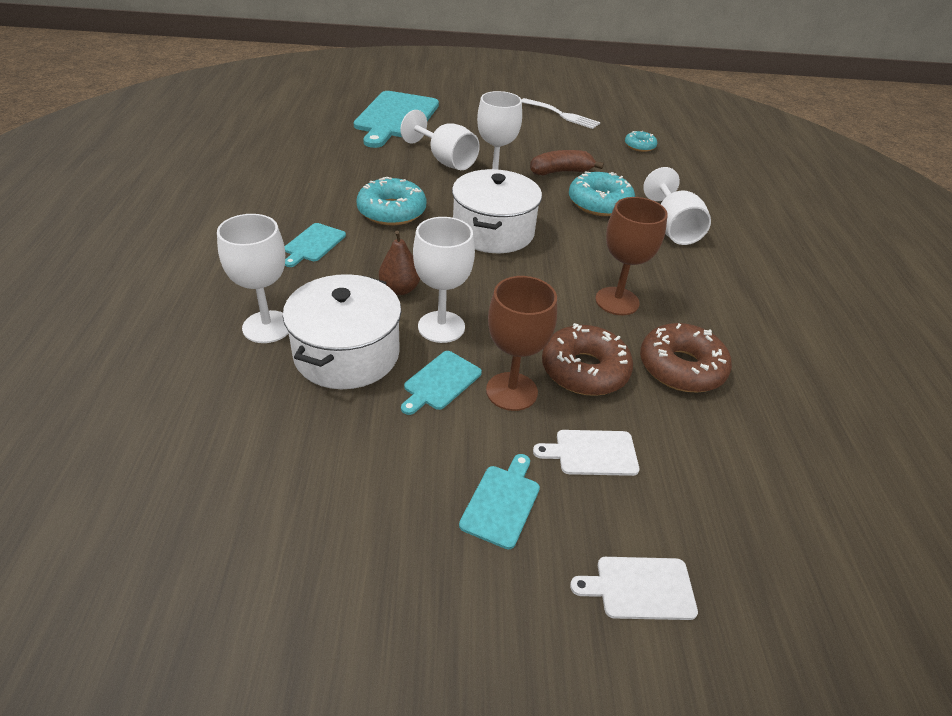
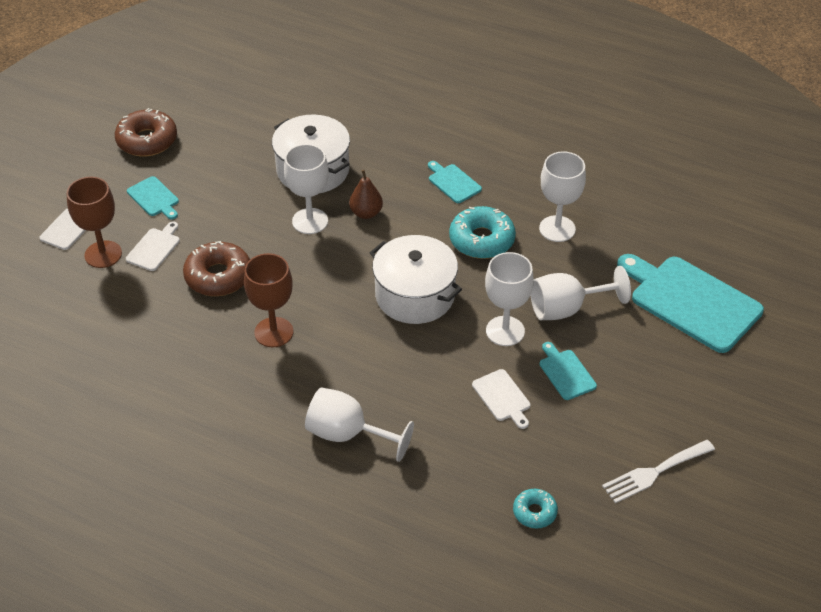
camera: 120 degrees right, 5 degrees up
(267, 327) = (363, 142): white goblet -> white goblet (557, 229)
(440, 382) = (258, 204): turquoise cutting board -> turquoise cutting board (566, 373)
(511, 391) = (226, 233): brown goblet -> brown goblet (103, 254)
(561, 171) = (502, 397): brown banana -> white cutting board
(599, 203) = (423, 398): turquoise donut -> none
(681, 367) = (182, 330): brown donut -> brown donut (147, 140)

